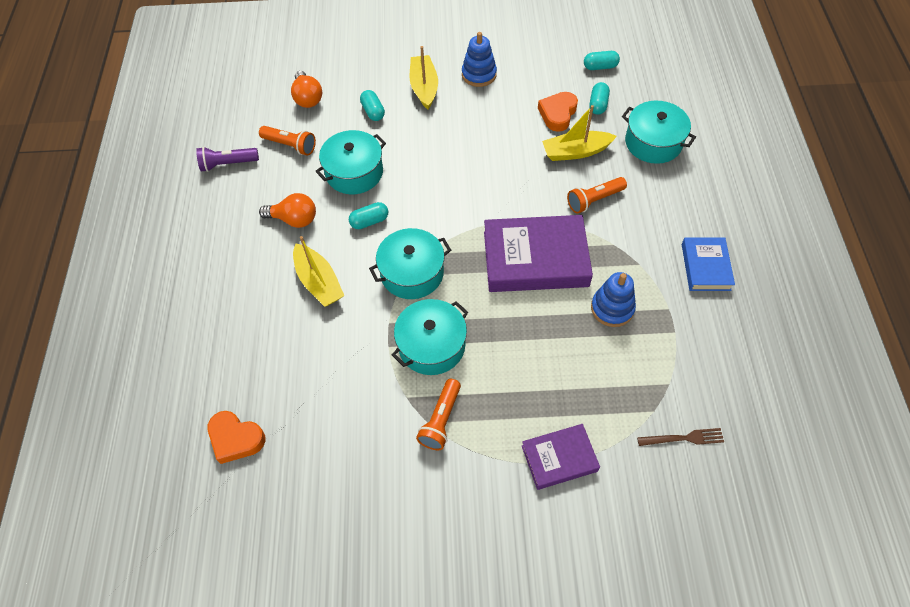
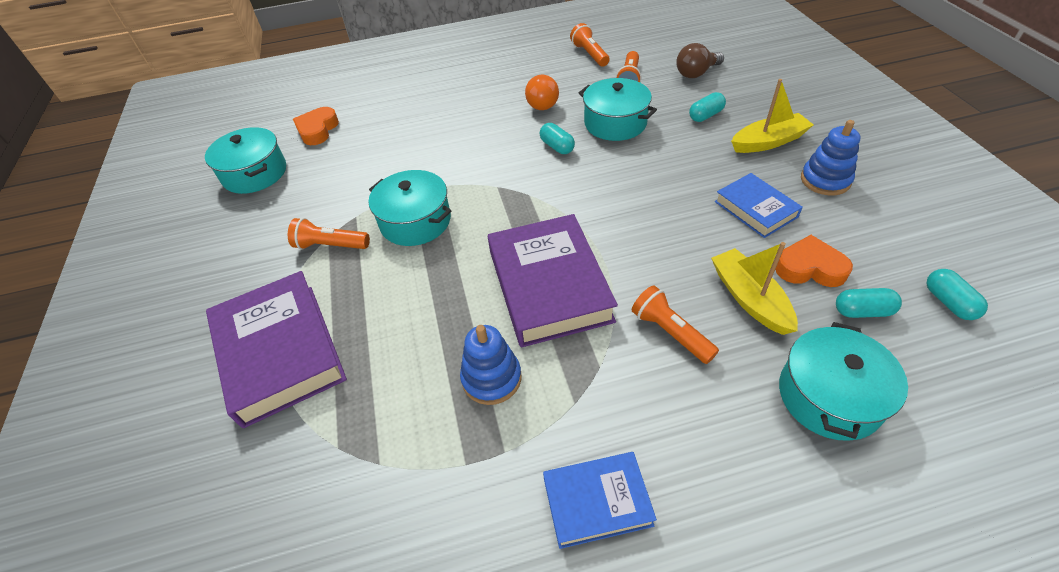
camera: 80 degrees right, 10 degrees down
(228, 164) = (589, 54): purple flashlight -> orange flashlight
(307, 98) = (696, 73): orange light bulb -> brown light bulb
(319, 282) = (476, 134): yellow boat -> none
(412, 273) = (501, 189): turquoise pot -> turquoise pot (255, 173)
(495, 120) = (755, 209): none -> blue book
(559, 458) = (280, 352): purple book -> purple book, size x1.79
(684, 438) = (296, 491): brown fork -> none

